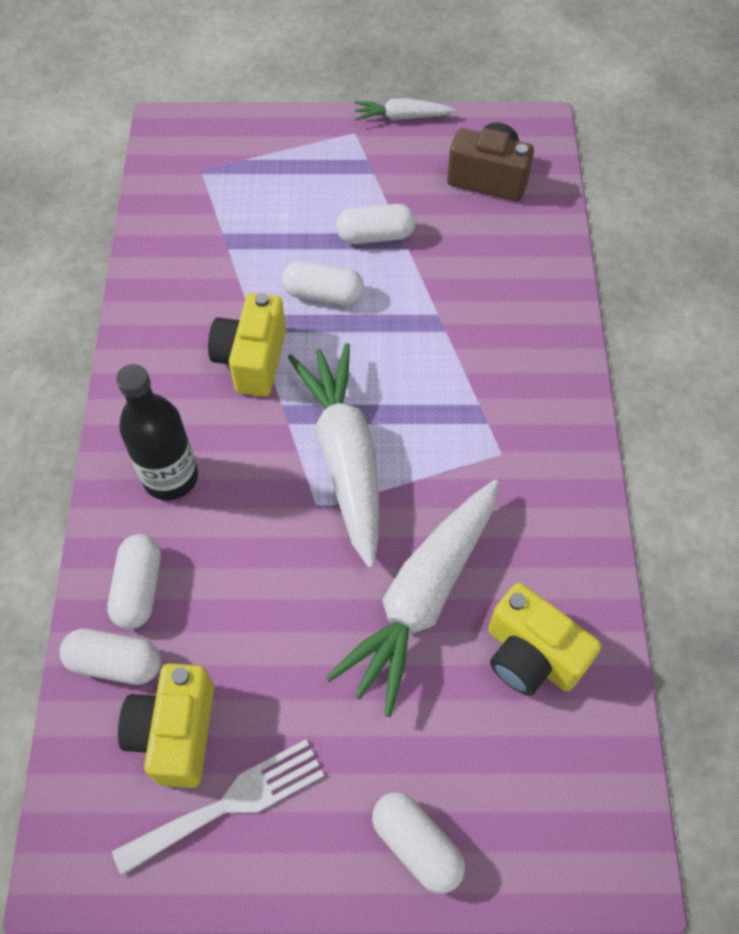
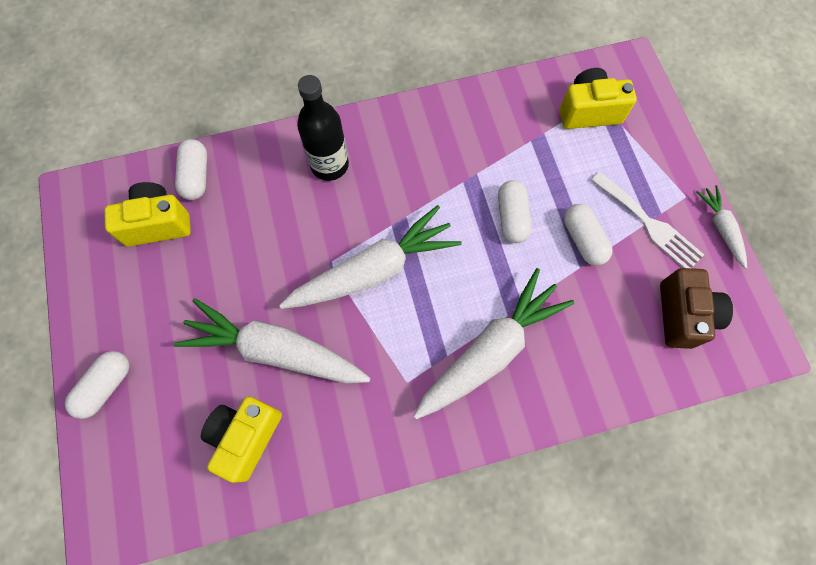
camera: 75 degrees right, 10 degrees up
(139, 588) = (247, 173): white capsule -> none
(229, 803) = (119, 267): white fork -> white fork (649, 224)
(252, 360) = (437, 186): yellow camera -> yellow camera (589, 111)
(484, 359) = (490, 351): none -> white carrot

